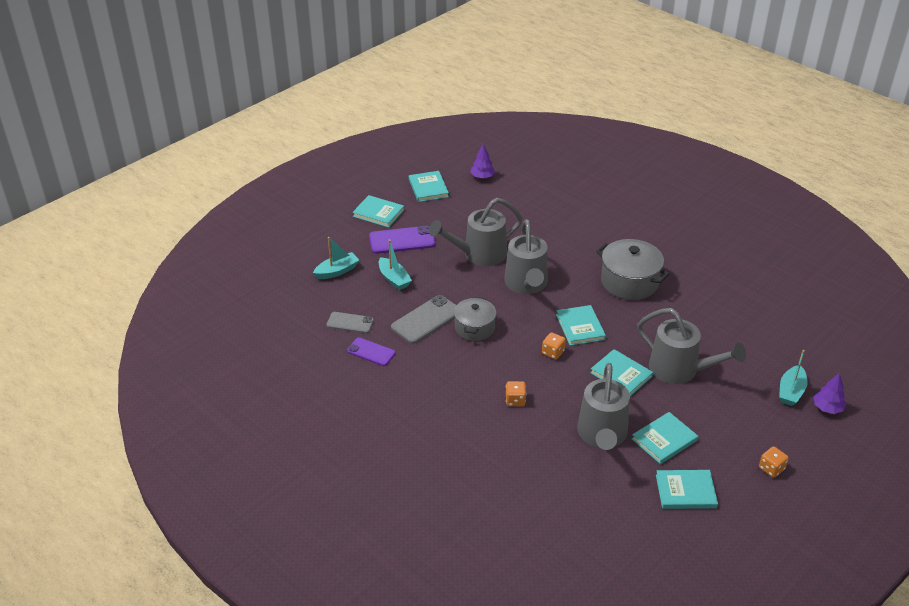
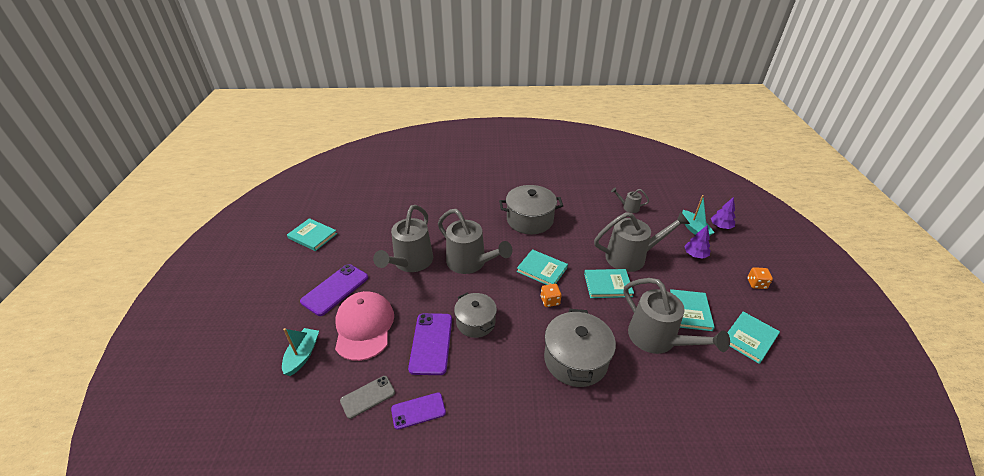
camera: 45 degrees left, 0 degrees up
(378, 213) = (289, 279): turquoise book -> none
(394, 279) = (364, 327): turquoise boat -> pink cap
(426, 320) = (431, 343): grey phone -> purple phone
(482, 177) = (347, 206): purple tree -> purple tree (695, 255)
(515, 400) = (575, 360): orange dice -> grey pot
(751, 331) = (628, 207): none -> grey watering can

